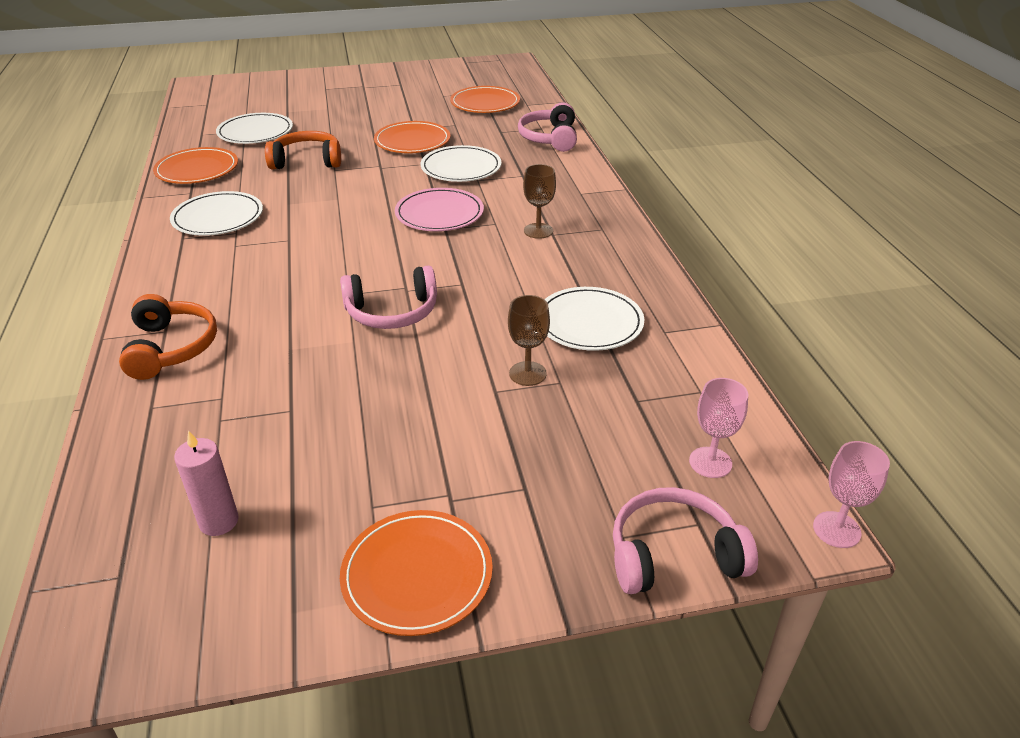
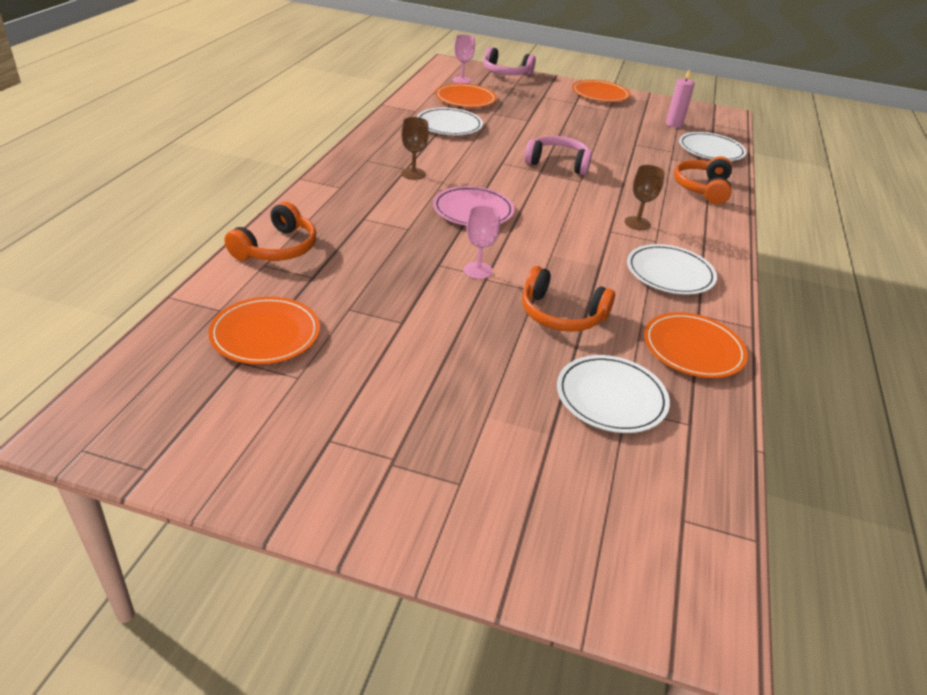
camera: 155 degrees left, 0 degrees up
(412, 141) = (423, 300): orange plate -> orange plate (465, 99)
(461, 168) = (408, 246): white plate -> white plate (711, 150)
(527, 373) = (506, 120): brown goblet -> brown goblet (637, 223)
(550, 138) = (277, 248): pink headphones -> orange headphones
(836, 529) = (442, 60): pink goblet -> pink goblet (478, 270)

